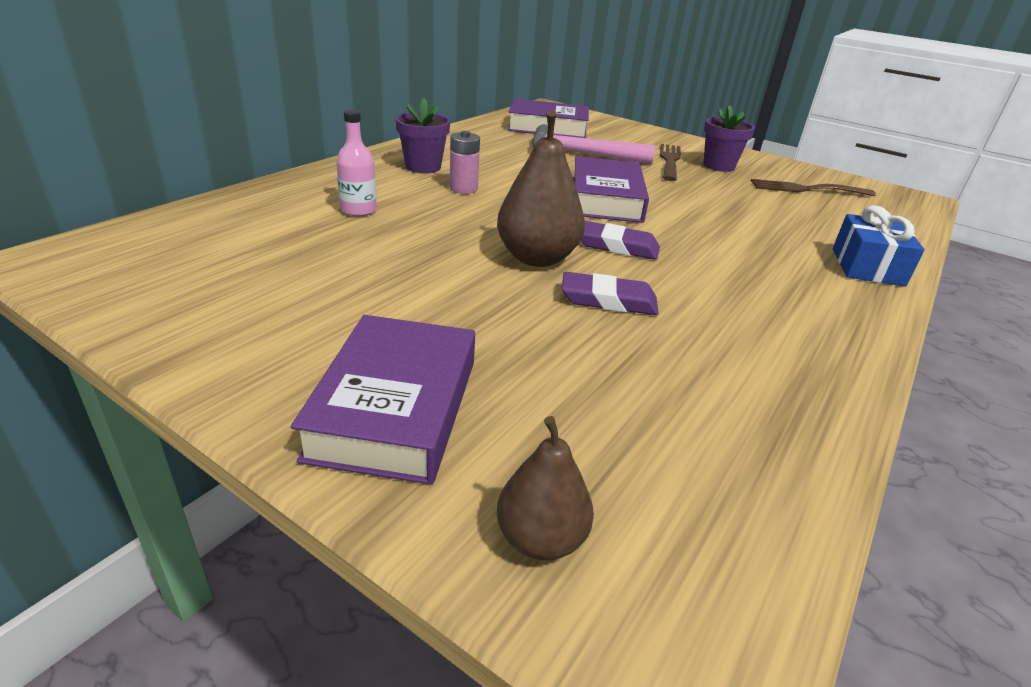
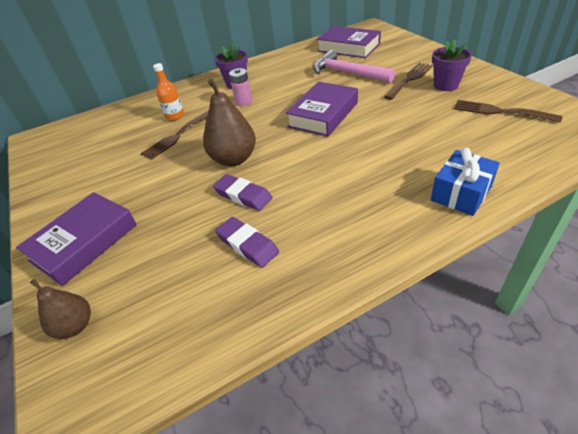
camera: 35 degrees right, 10 degrees up
(358, 210) = (175, 116): pink bottle -> orange bottle
(397, 236) = (177, 136): none -> brown fork
(616, 246) = (290, 154): purple eraser -> purple eraser (247, 244)

